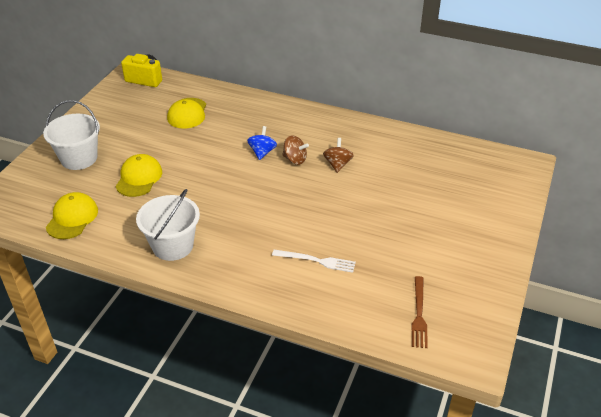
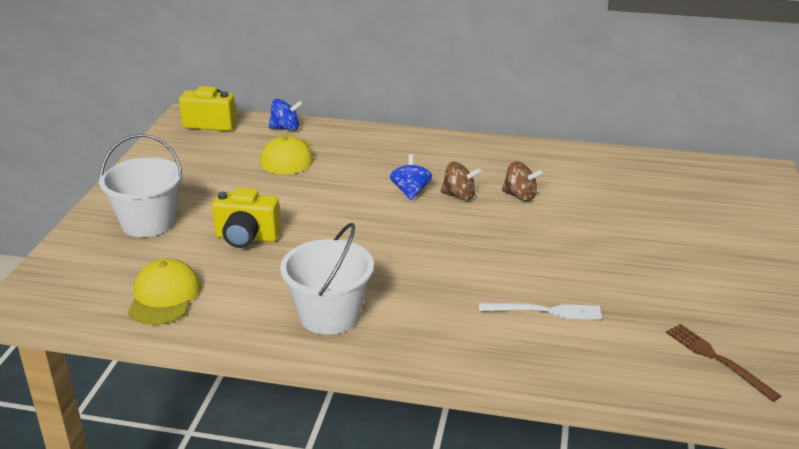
camera: 10 degrees left, 10 degrees down
(139, 178) = (246, 238): yellow cap -> yellow camera
(195, 88) = (286, 128): none -> blue spinning top
(337, 164) = (520, 196): brown spinning top -> brown spinning top turned 120 degrees clockwise
(419, 314) = (717, 359): brown fork -> brown fork turned 150 degrees clockwise

